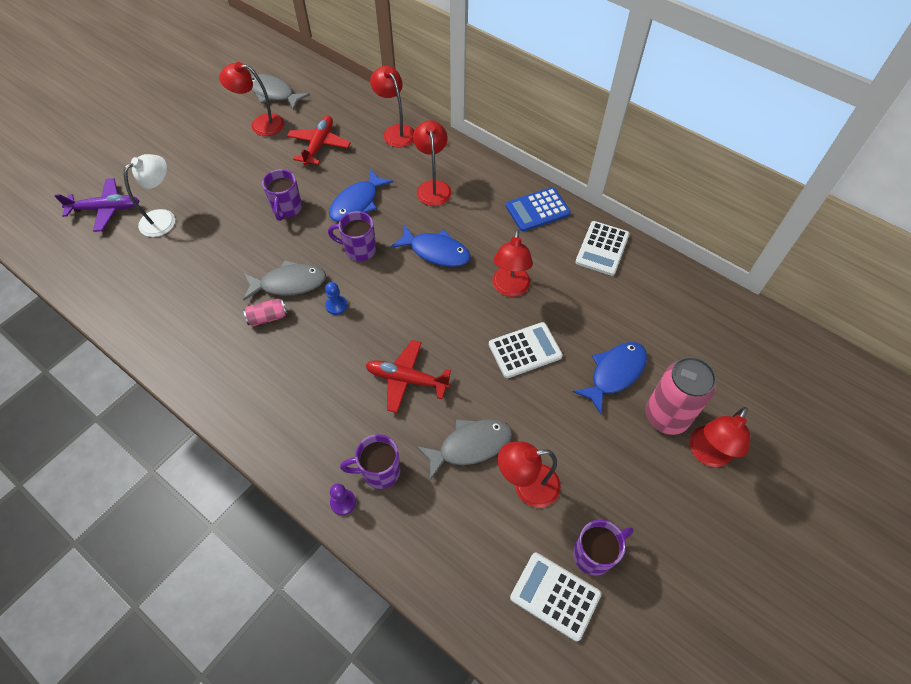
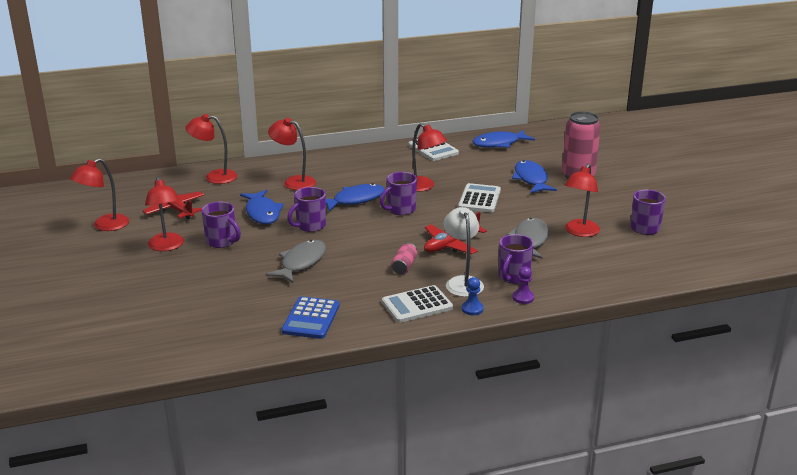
camera: 55 degrees left, 30 degrees down
(106, 209) = (77, 326): purple plane -> none
(164, 218) = (140, 299): white lamp -> white lamp (462, 282)
(268, 317) = (322, 281): pink can -> pink can (404, 266)
(273, 93) = (77, 210): grey fish -> none
(336, 305) = (350, 250): blue pawn -> blue pawn (472, 309)
(445, 297) = (400, 210): none -> purple mug
(537, 210) = (371, 156): blue calculator -> blue calculator (311, 318)
(555, 596) = (660, 248): white calculator -> white calculator (417, 305)
(674, 297) = (499, 143): none -> blue fish
(706, 454) = (615, 175): red lamp -> red lamp (167, 246)

